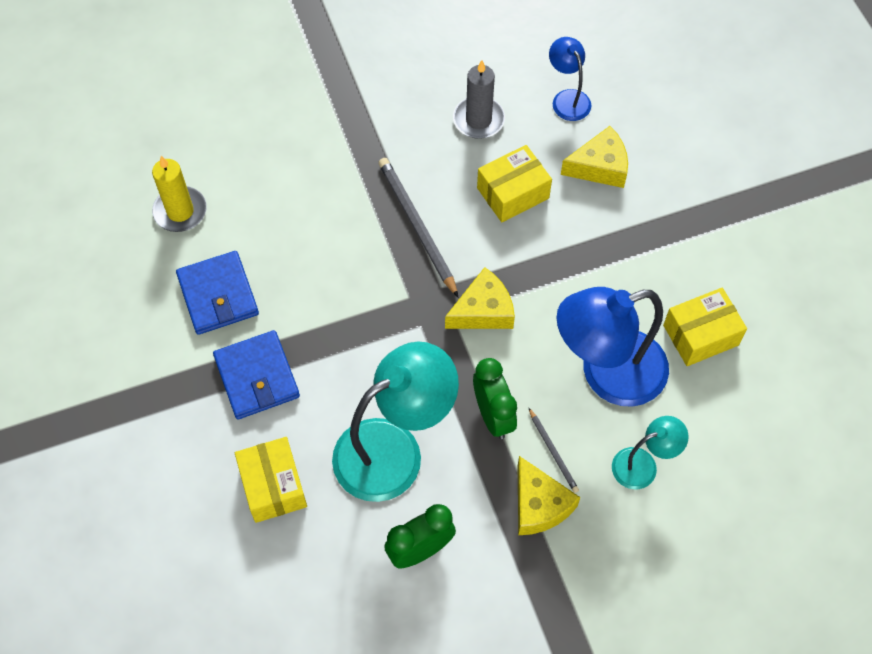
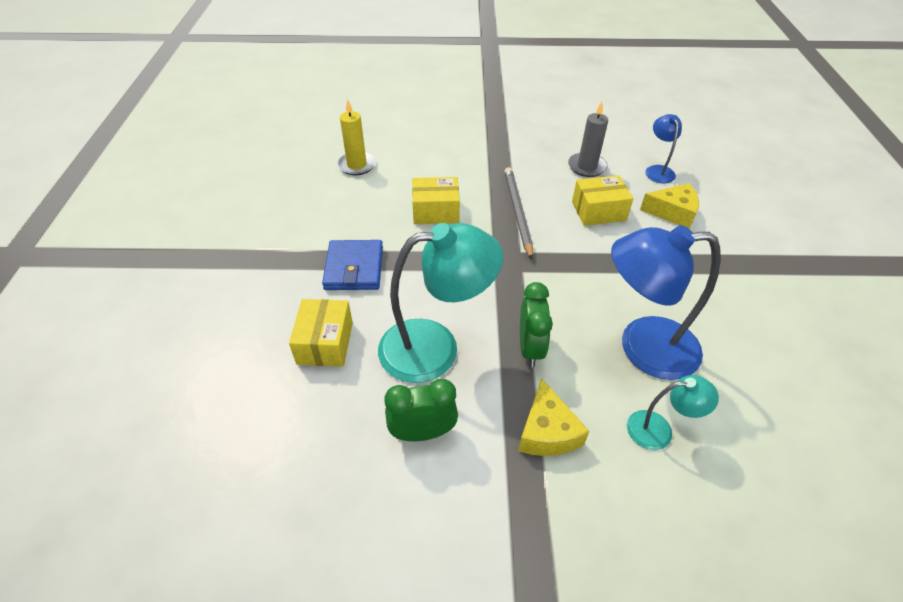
camera: 20 degrees right, 15 degrees down
(218, 295) = (355, 214): blue wallet -> none
(483, 311) = (549, 275): yellow cheese -> none
(553, 452) = (574, 392): grey pencil -> none
(701, 335) = (738, 343): yellow box -> yellow box (435, 211)

